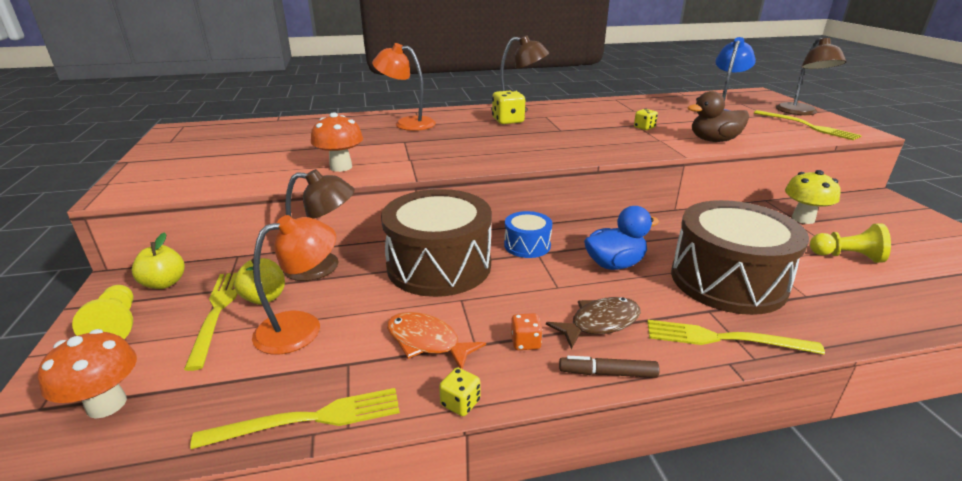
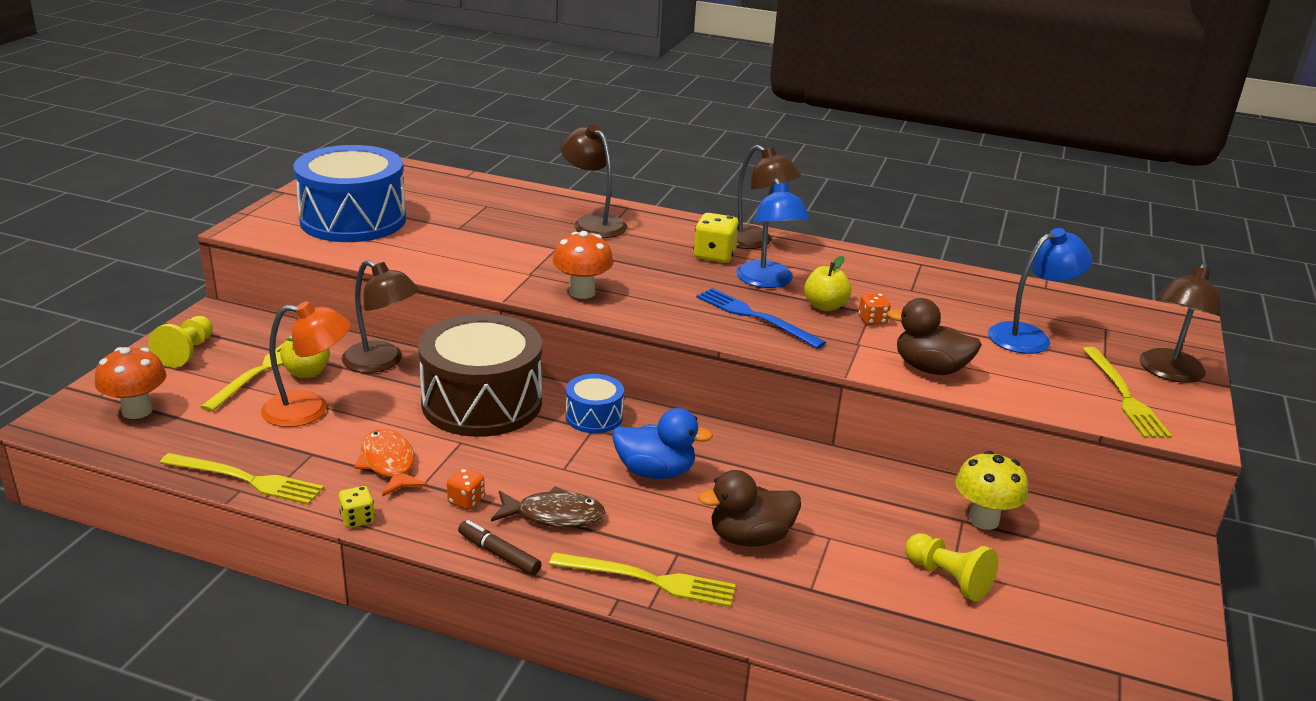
camera: 30 degrees right, 0 degrees up
(164, 283) = (247, 328): yellow apple -> yellow apple (824, 306)
(218, 163) = (353, 220): none -> blue drum
(341, 167) = (453, 261): orange mushroom -> orange mushroom (582, 292)
(407, 123) = (593, 223): orange lamp -> brown lamp
(559, 125) = (768, 281): none -> blue lamp
(585, 143) = (755, 317): none -> blue fork
(644, 128) = (872, 320): yellow dice -> orange dice
(724, 339) = (649, 580): yellow fork -> yellow fork turned 150 degrees clockwise
(727, 280) = (749, 538): brown drum -> brown duck

